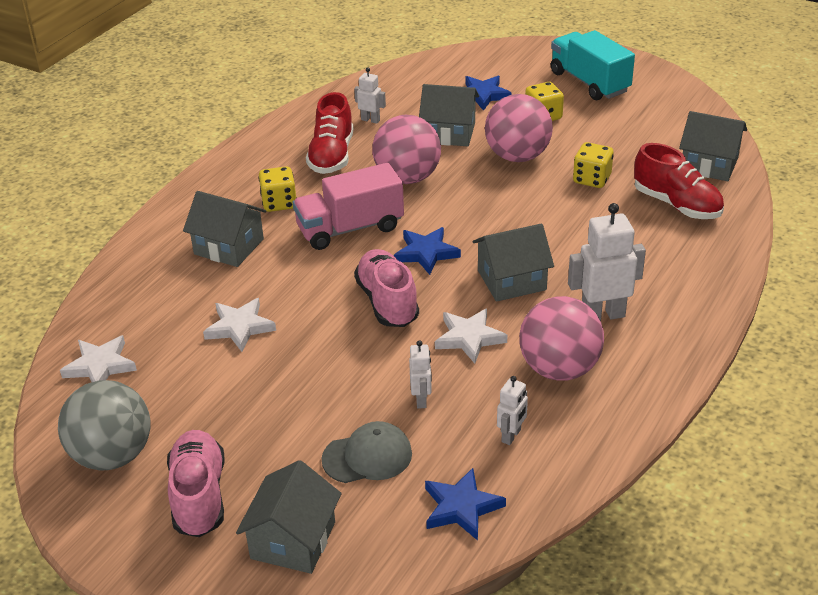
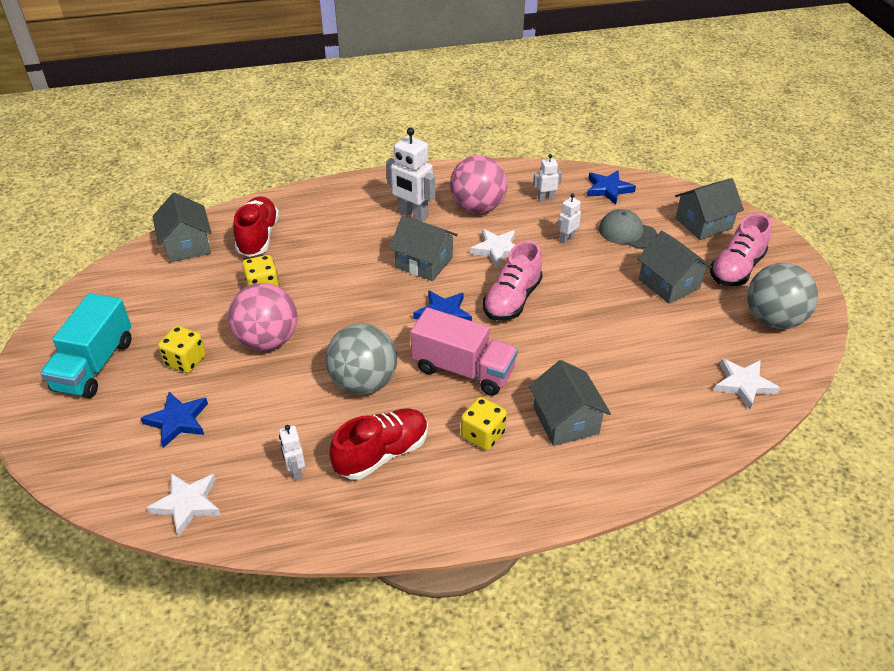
camera: 135 degrees left, 5 degrees up
(240, 327) = (623, 348): white star -> white star (187, 504)
(407, 178) = (363, 383): pink ball -> grey ball
(449, 133) = (268, 402): grey house -> grey house (669, 284)

